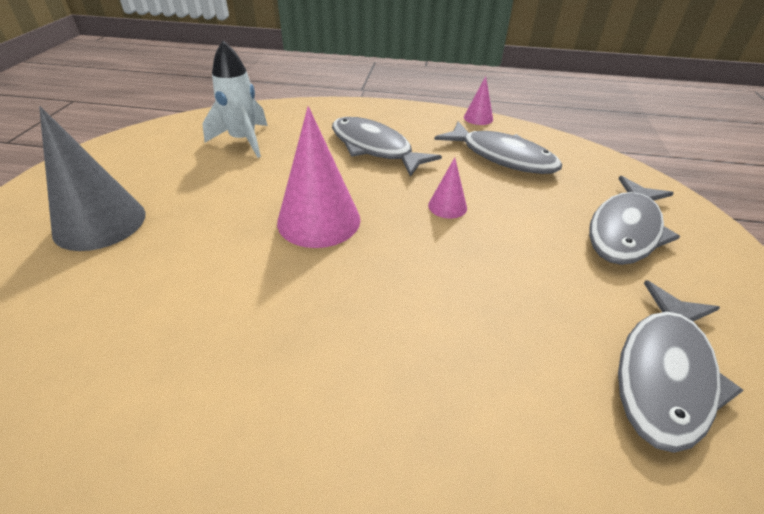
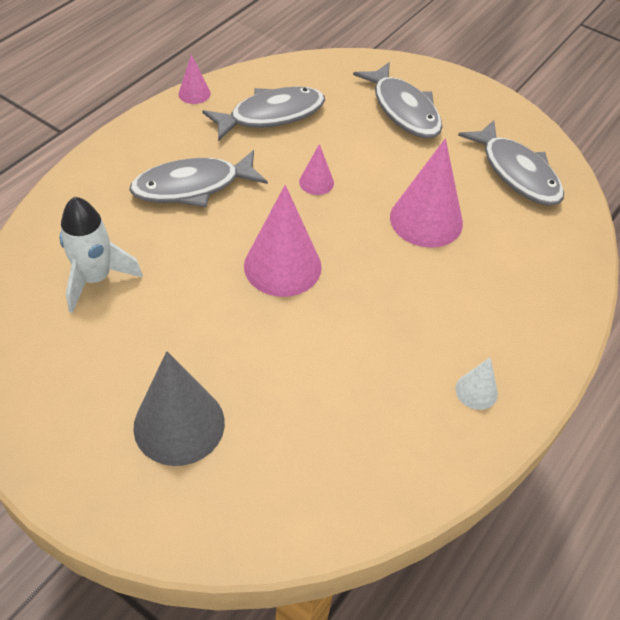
camera: 65 degrees left, 10 degrees up
(203, 459) = (476, 391): none -> white cone
(475, 303) = (426, 220): none -> pink cone

